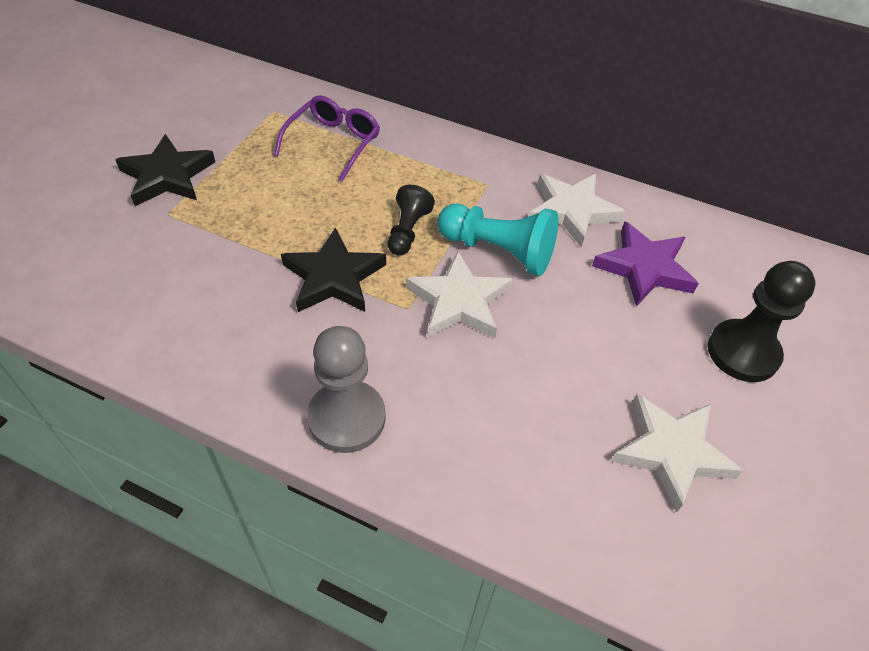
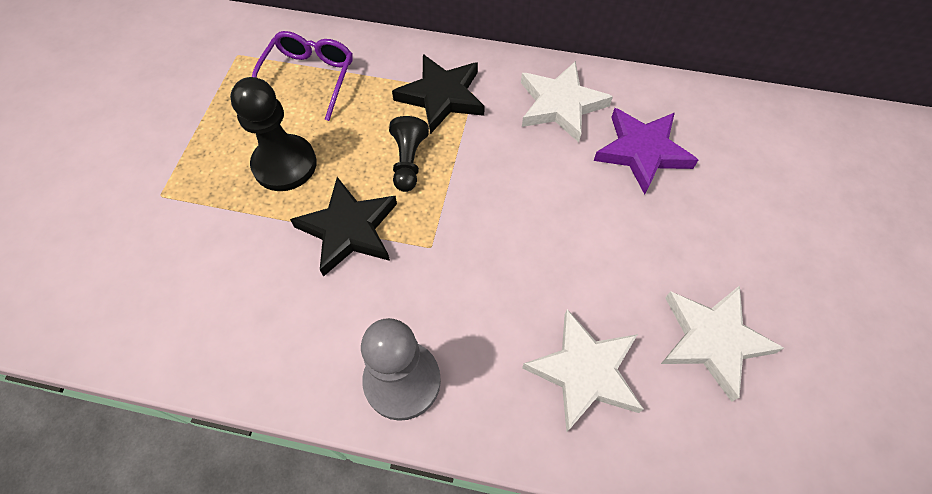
camera: 10 degrees left, 10 degrees up
(167, 176) = (147, 152): black star -> black star (441, 96)
(459, 302) = (477, 228): white star -> white star (584, 372)
(498, 251) = (501, 164): turquoise pawn -> none
(743, 352) = (751, 221): black pawn -> black pawn (285, 164)

